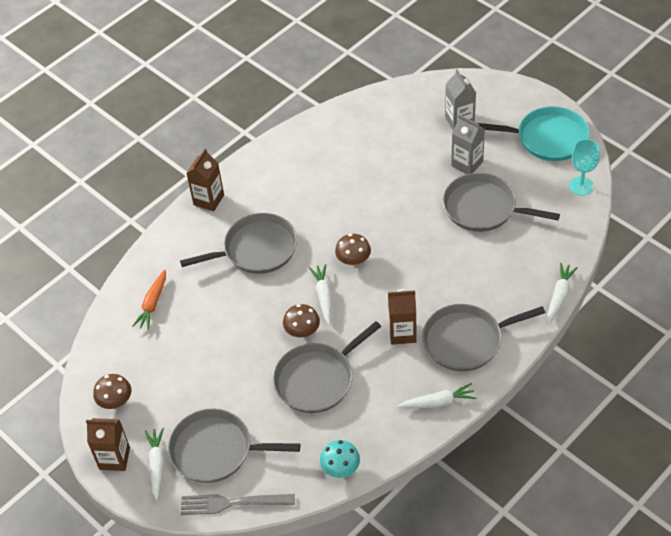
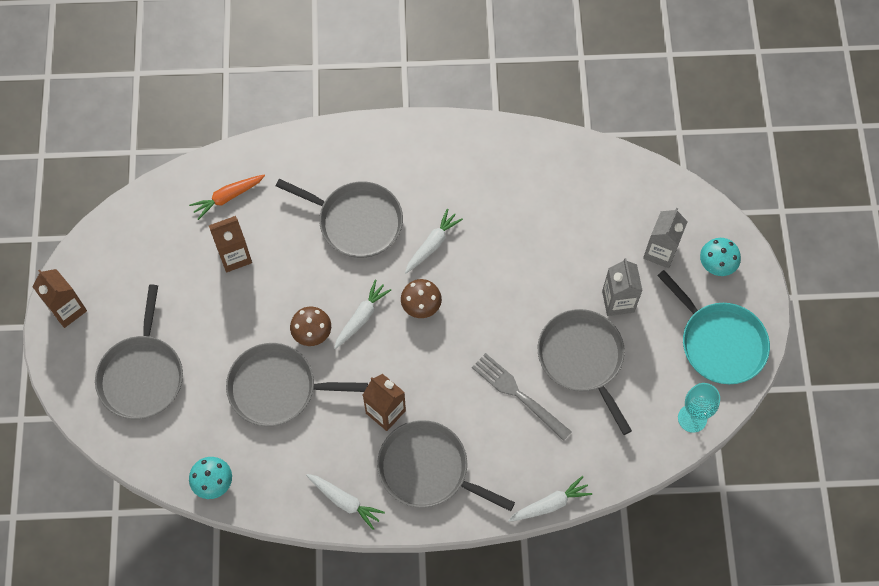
camera: 40 degrees right, 15 degrees up
(115, 401) = (116, 259): brown mushroom -> none
(157, 465) = (90, 345): white carrot -> white carrot (432, 244)
(209, 200) = (368, 137): brown carton -> brown carton (234, 256)
(216, 450) = (142, 375): grey pan -> grey pan turned 135 degrees counterclockwise
(232, 503) = (108, 432): grey fork -> grey fork (518, 394)
(498, 102) = (717, 264): none -> turquoise mushroom

